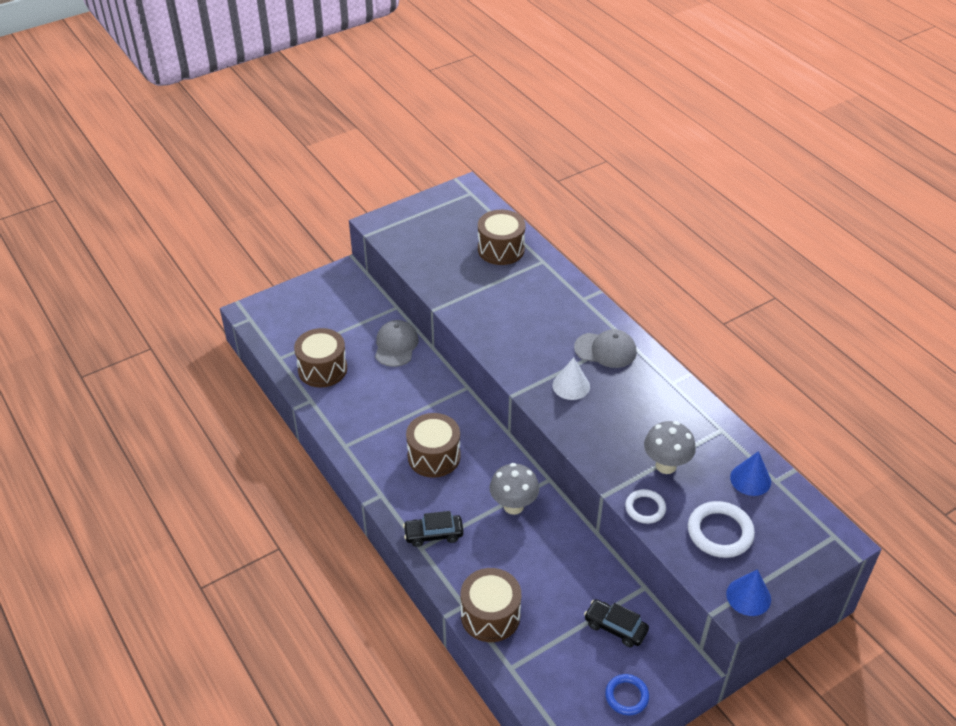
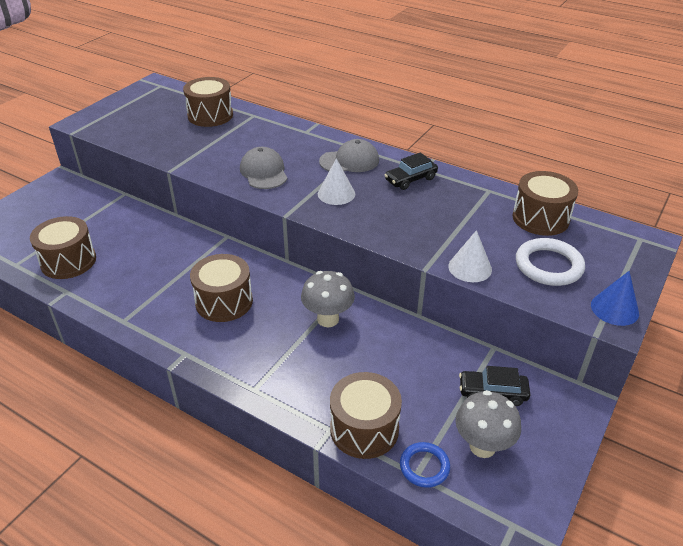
camera: 25 degrees left, 5 degrees down
(396, 345) = (138, 222): grey cap -> grey cap (264, 172)
(433, 534) = (261, 372): black car -> black car (410, 179)
(626, 696) = (547, 454): blue ring -> blue ring (424, 466)
(645, 508) = (470, 267): white ring -> white cone
(666, 465) = (463, 229): grey mushroom -> grey mushroom (482, 446)
(750, 479) = (540, 218): blue cone -> brown drum

